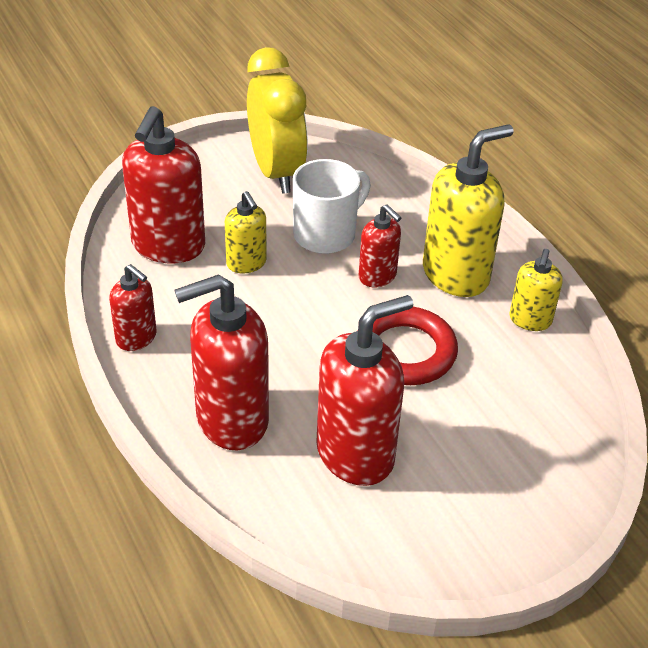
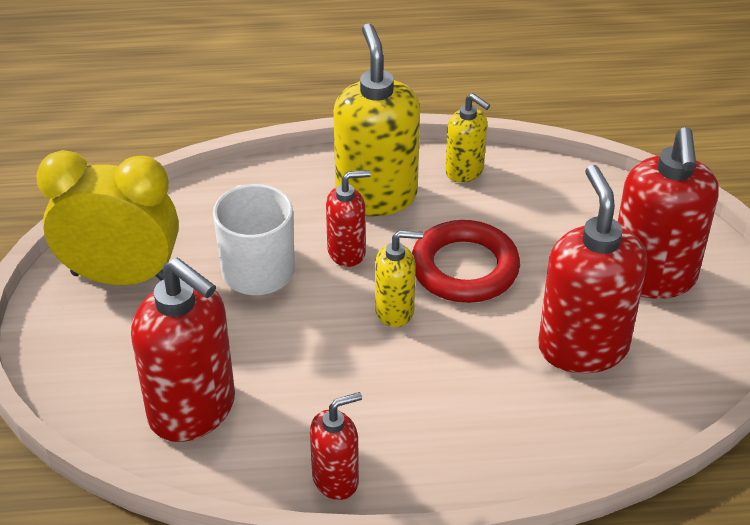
camera: 65 degrees left, 0 degrees up
(231, 420) = (499, 429): red soap dispenser -> red soap dispenser (652, 277)
(246, 263) = (265, 348): yellow soap dispenser -> yellow soap dispenser (395, 311)

